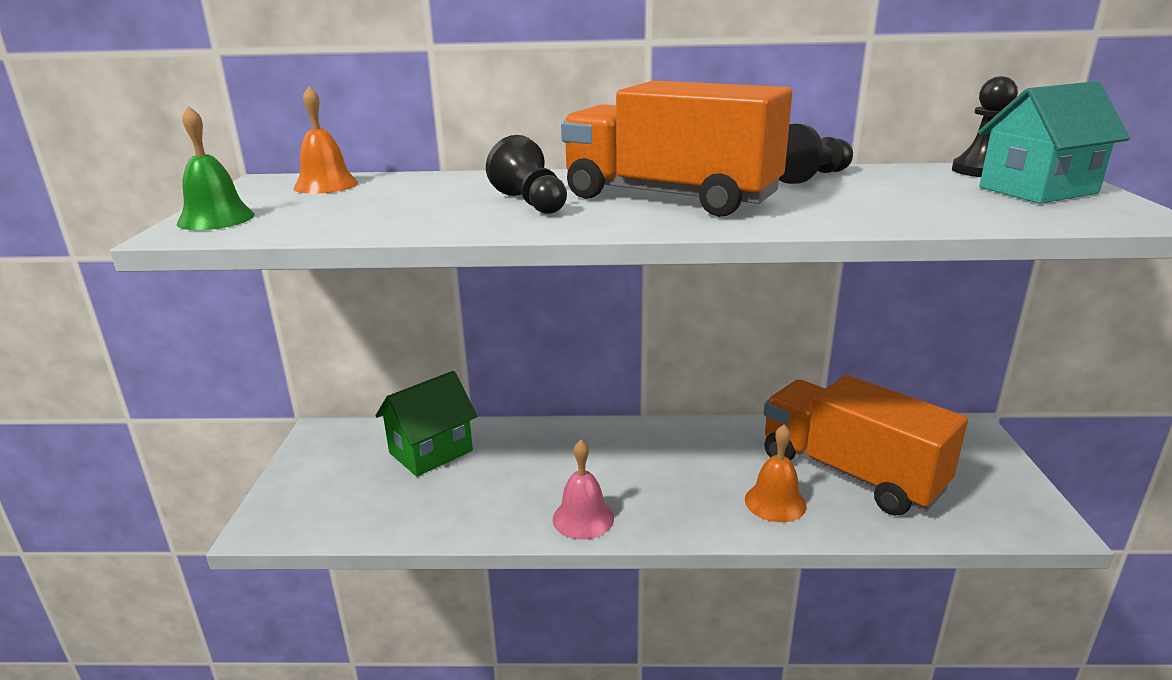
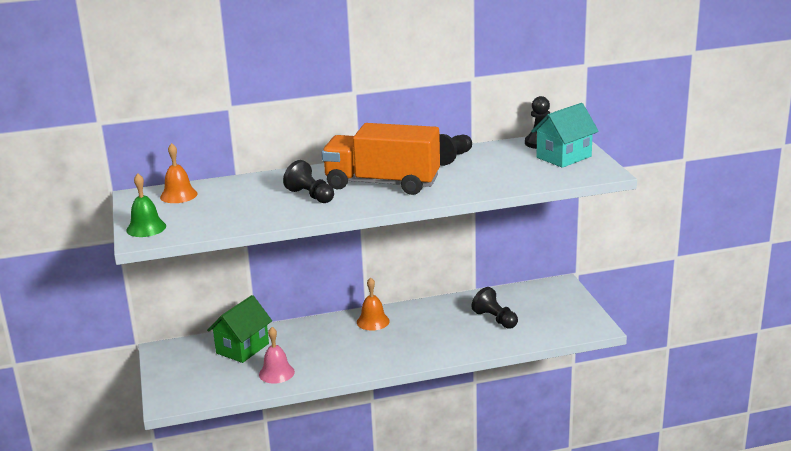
camera: 15 degrees left, 0 degrees up
(583, 518) = (353, 366): pink bell -> pink bell (276, 373)
(775, 502) = (456, 341): orange bell -> orange bell (373, 321)
(850, 473) = (495, 319): orange truck -> black pawn

